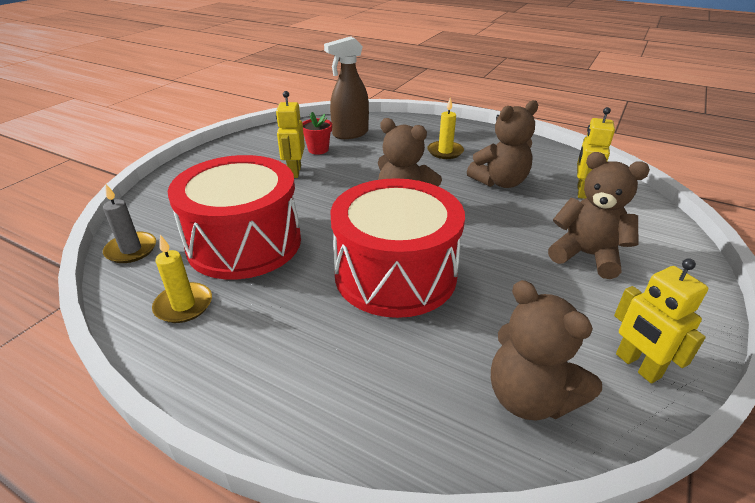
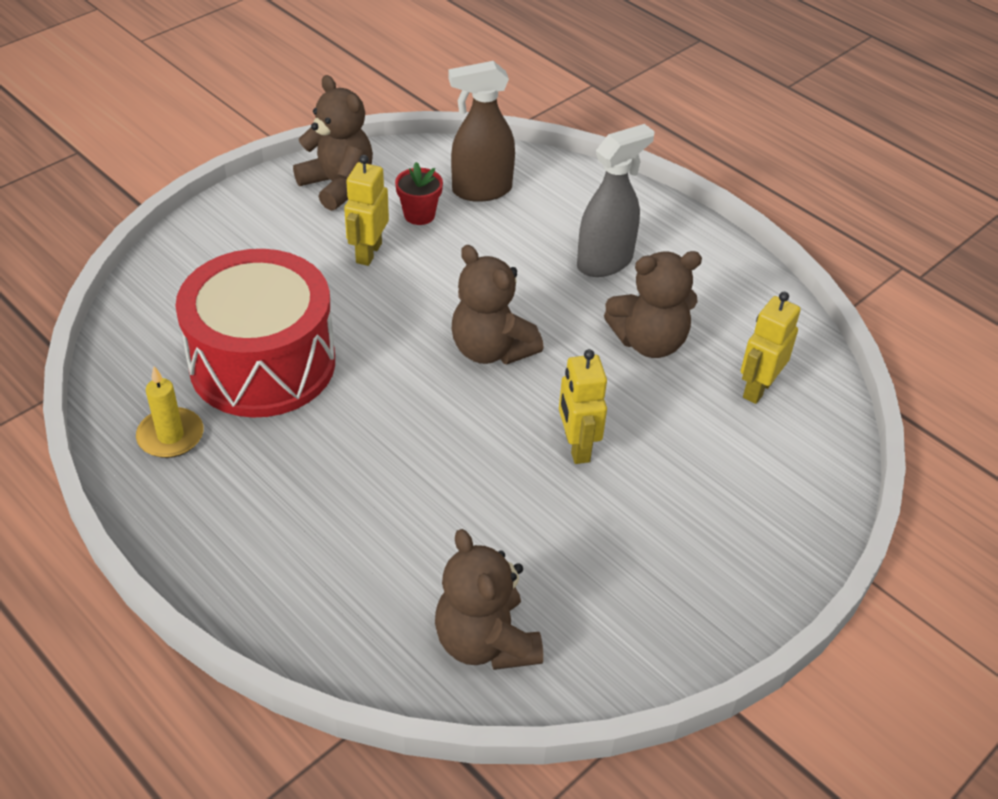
camera: 15 degrees right, 10 degrees up
(131, 250) = (129, 341): grey candle -> none
(395, 274) = (424, 456): red drum -> none
(445, 152) = (605, 262): yellow candle -> grey spray bottle
(586, 255) = (680, 492): brown teddy bear -> brown teddy bear (338, 185)
(637, 366) = (627, 644): yellow robot -> yellow robot (576, 447)

